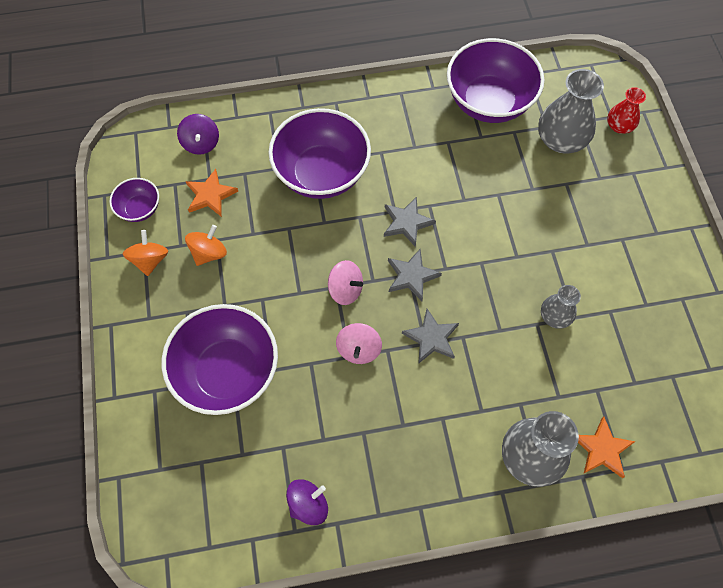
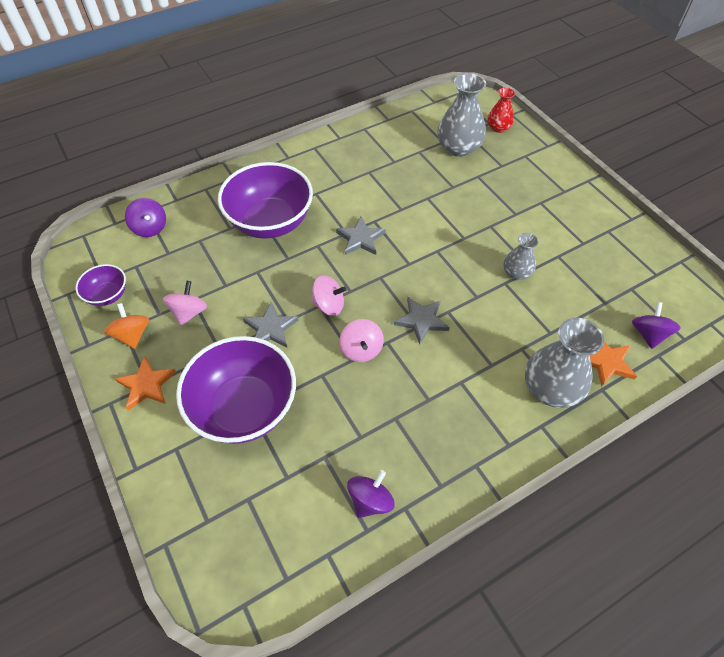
camera: 20 degrees left, 10 degrees down
(209, 253) = (189, 312): orange spinning top -> pink spinning top
(210, 195) = (173, 265): orange star -> orange star (147, 385)
(411, 276) = (383, 277): grey star -> grey star (271, 328)
(488, 102) = (389, 137): purple bowl -> none
(663, 434) = (648, 334): none -> purple spinning top

